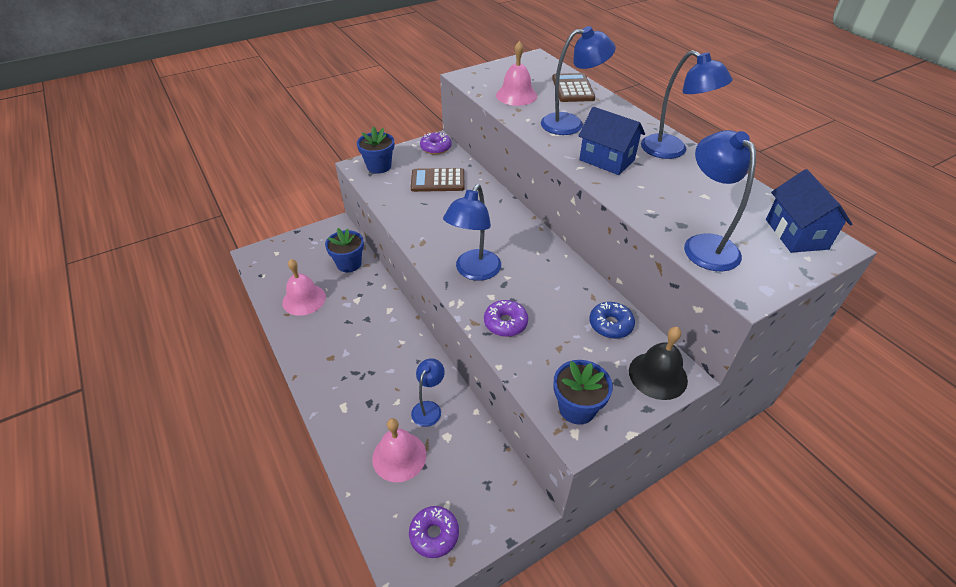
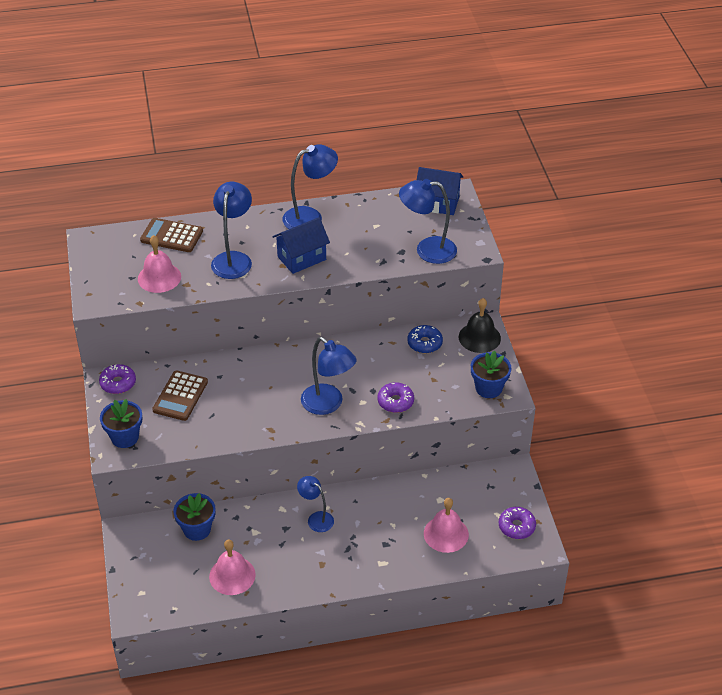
camera: 70 degrees left, 0 degrees up
(429, 408) = (408, 504): blue lamp -> blue lamp (316, 518)

